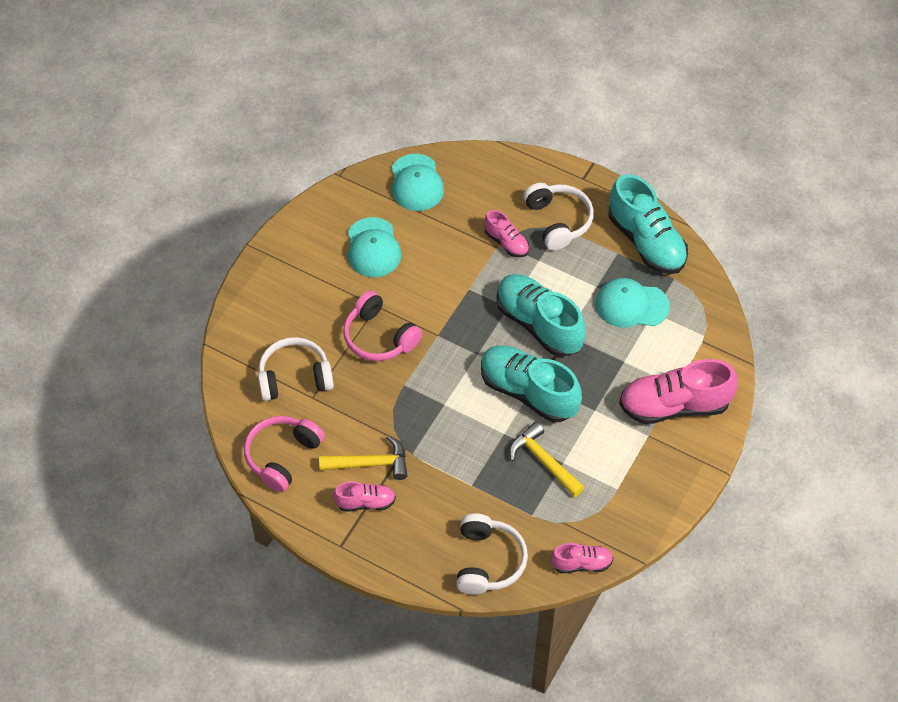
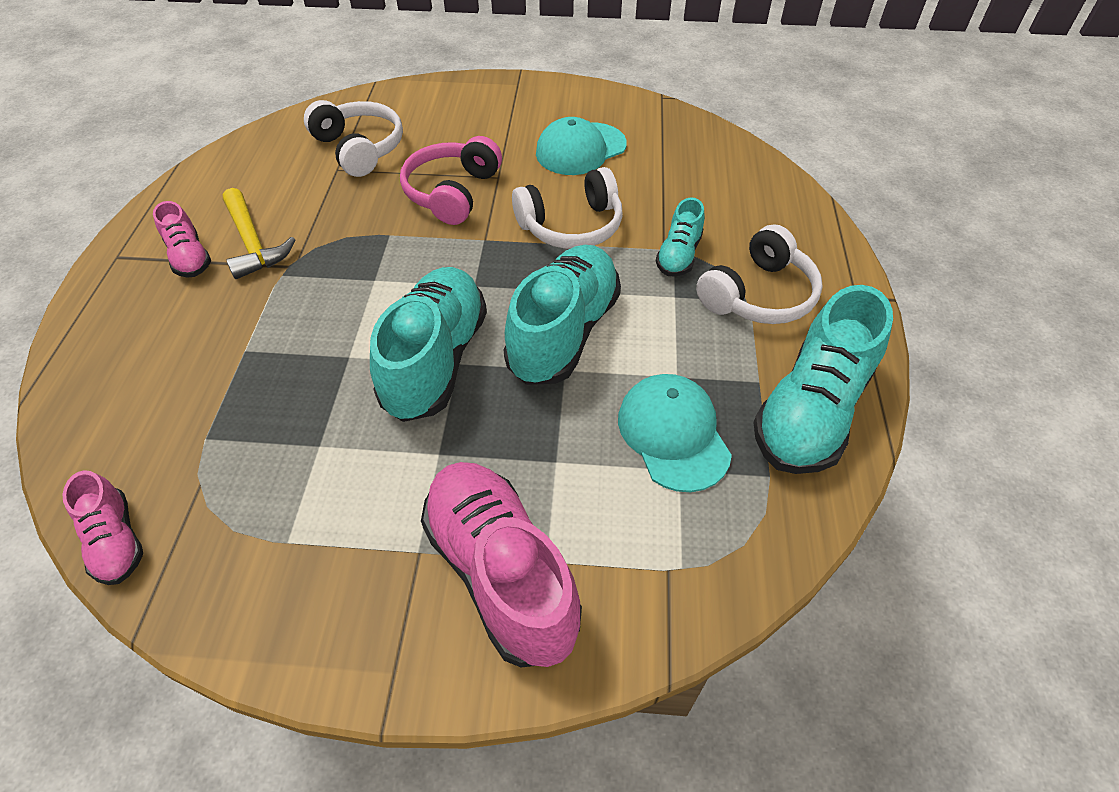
camera: 65 degrees right, 5 degrees down
(282, 456) = (242, 172): pink headphones -> none
(416, 183) = (703, 152): turquoise cap -> none
(488, 561) = (108, 413): white headphones -> white headphones (571, 226)
(506, 242) = (678, 255): pink shoe -> turquoise shoe
(543, 461) = (314, 419): yellow hammer -> none

